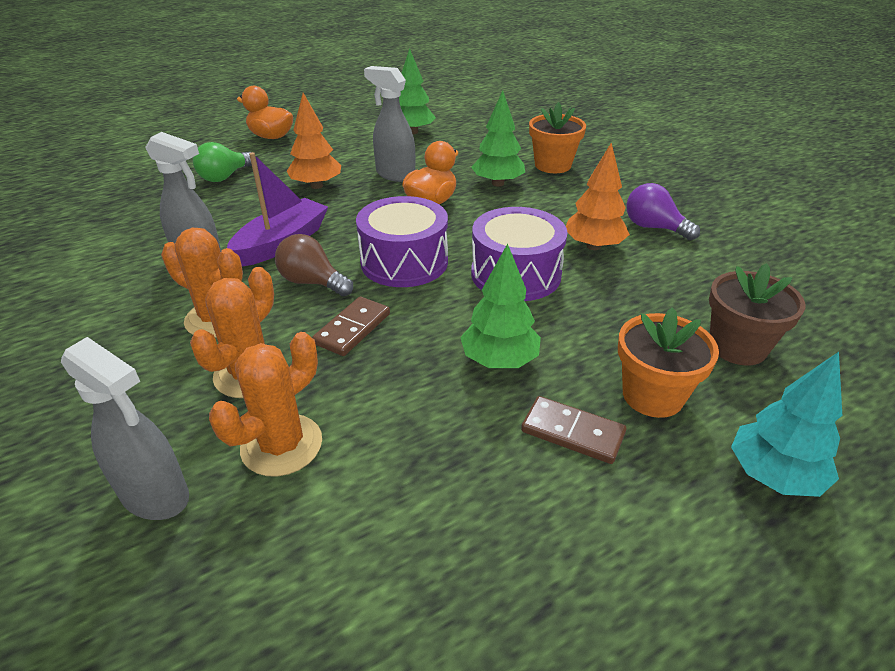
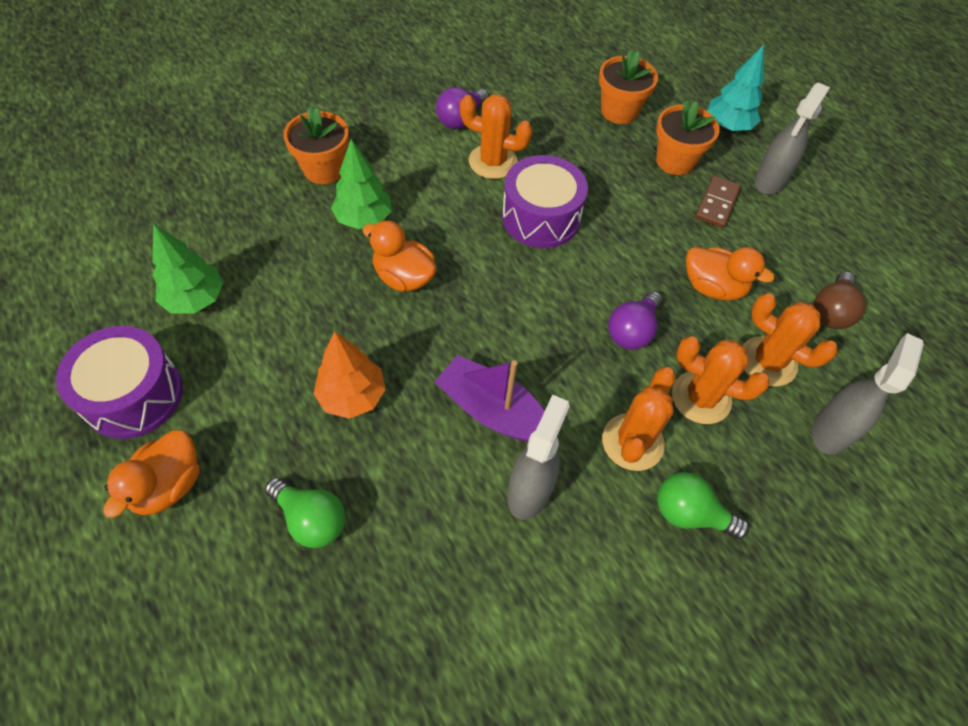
camera: 95 degrees left, 20 degrees up
(124, 349) = (689, 513): none -> green light bulb
(312, 282) = (566, 370): brown light bulb -> brown light bulb (830, 311)
(352, 329) = (632, 331): brown domino -> purple light bulb
(395, 174) = (329, 313): grey spray bottle -> grey spray bottle (769, 181)
(404, 262) = (525, 297): purple drum -> purple drum (133, 395)
(411, 406) = (713, 287): none -> orange duck
(499, 361) = (655, 235): green tree -> none
(593, 246) = (493, 162): orange tree -> orange cactus
(737, 347) = (619, 111): brown flower pot -> orange flower pot

